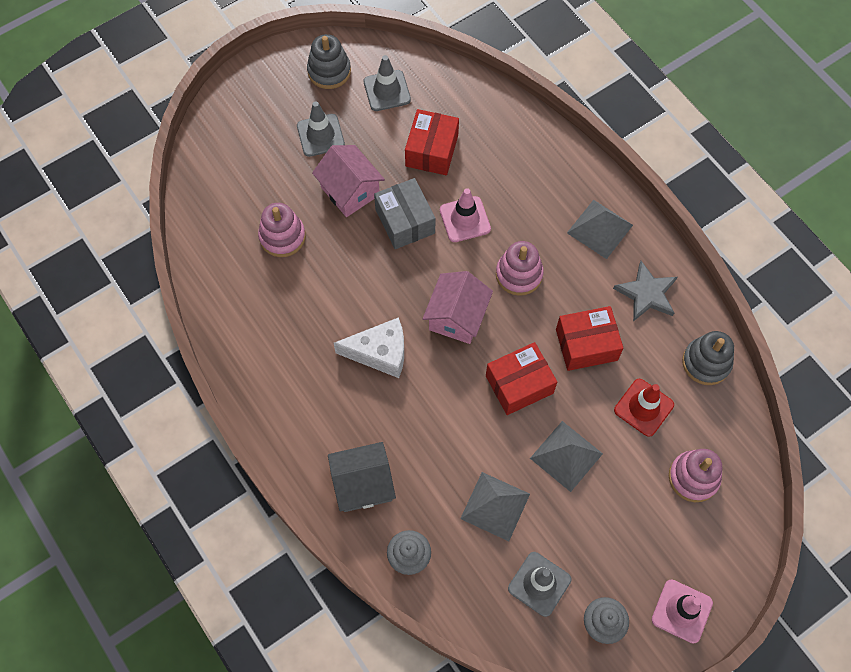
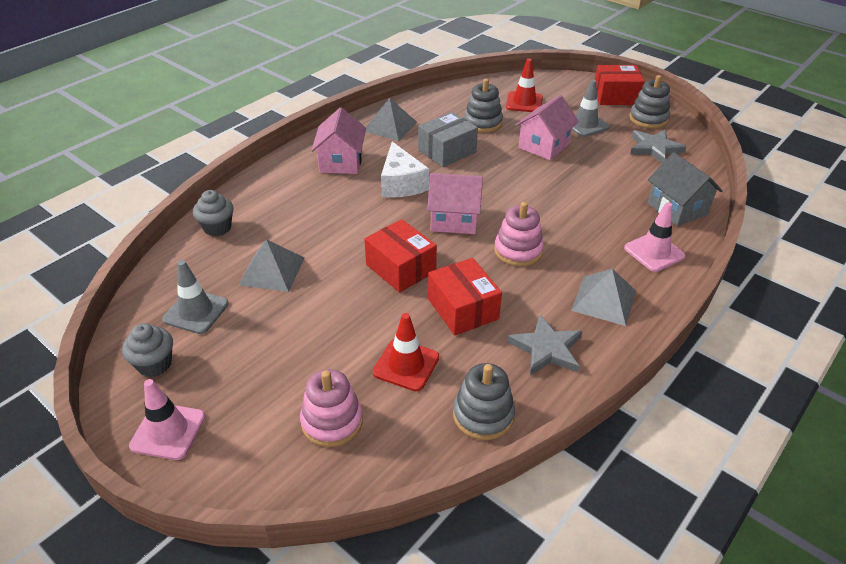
camera: 75 degrees right, 25 degrees down
(252, 179) = (524, 102): none -> red traffic cone
(282, 237) = (483, 123): pink stacking toy -> grey stacking toy
(318, 408) = (341, 162): none -> pink house
(363, 484) = (279, 194): grey house -> grey house (677, 209)
(387, 91) = (654, 148): grey traffic cone -> grey star
(405, 221) = (533, 177): grey box -> grey box (447, 151)
(432, 151) = (614, 180): red box -> red box (615, 96)
(465, 219) = (556, 209): pink traffic cone -> pink traffic cone (654, 252)
(566, 456) = (334, 311): grey pyramid -> grey pyramid (390, 126)

